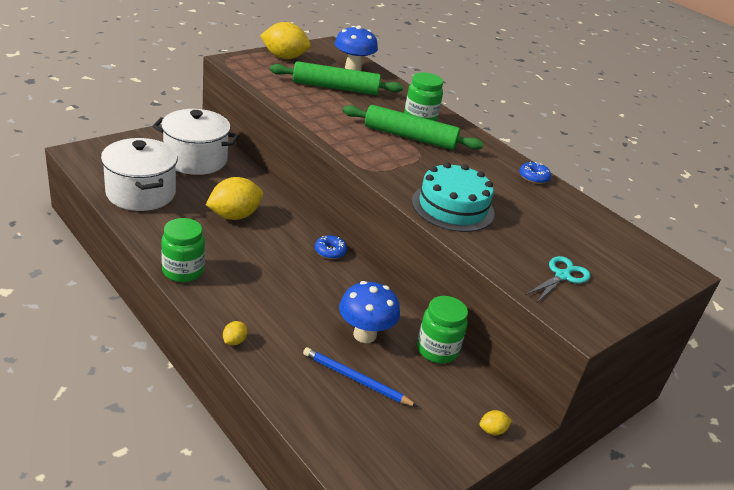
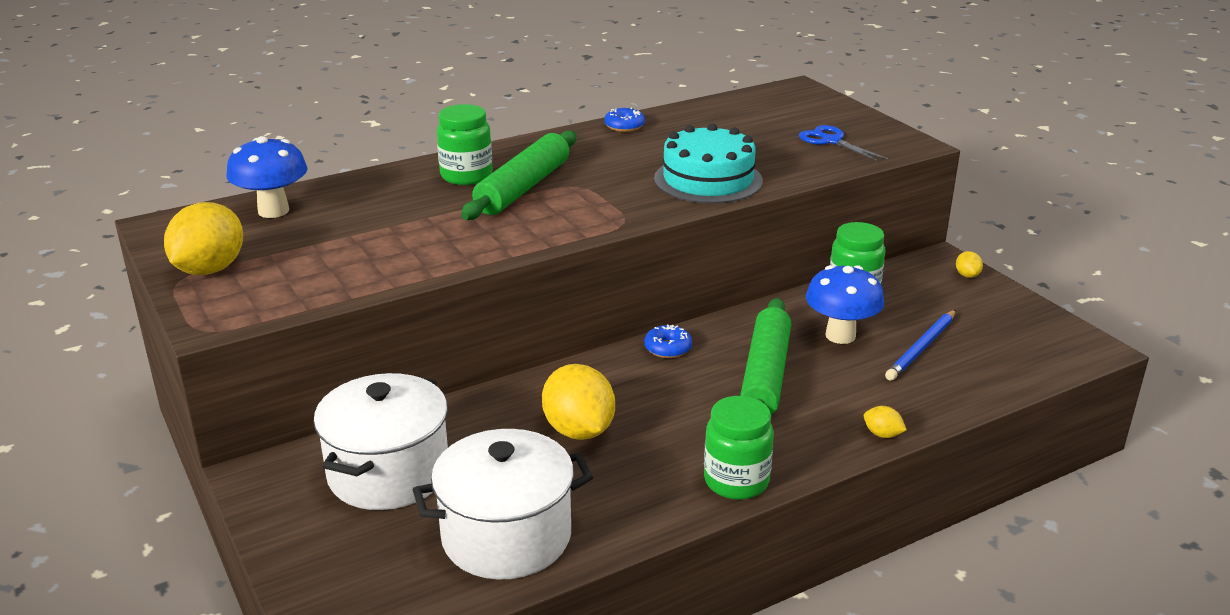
camera: 75 degrees left, 5 degrees down
(335, 88) = (350, 230): green rolling pin -> green rolling pin (765, 375)
(562, 276) = (831, 141): turquoise scissors -> blue scissors

